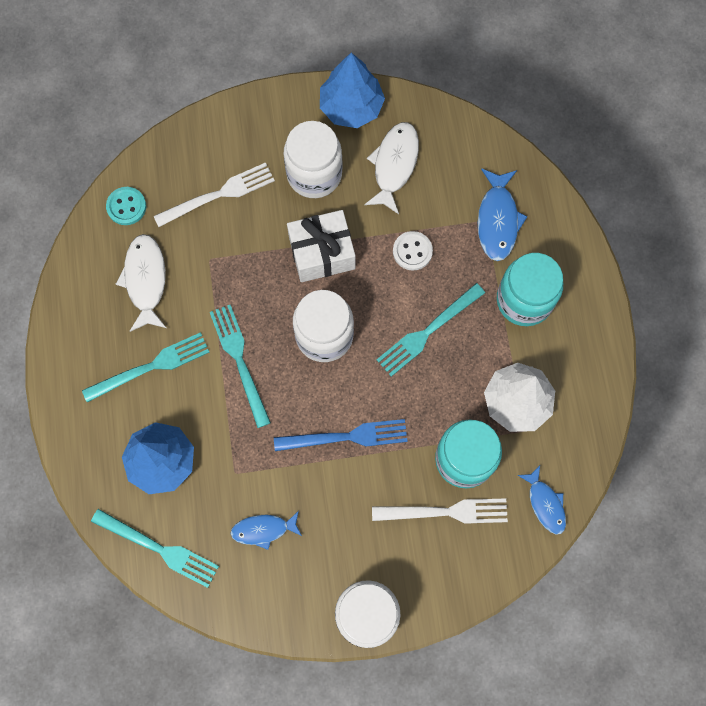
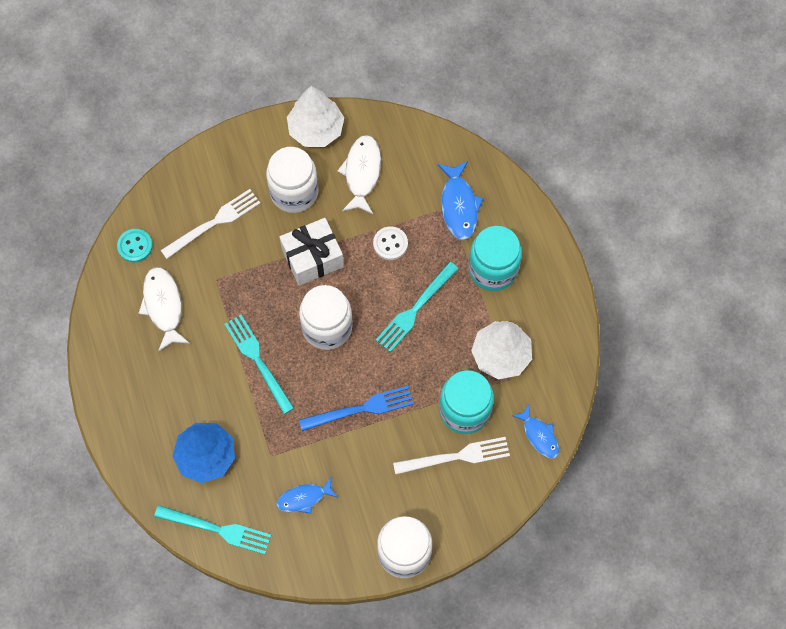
camera: 10 degrees left, 5 degrees down
(152, 366) = (182, 378): turquoise fork -> none
(351, 107) = (316, 129): blue tree -> white tree

